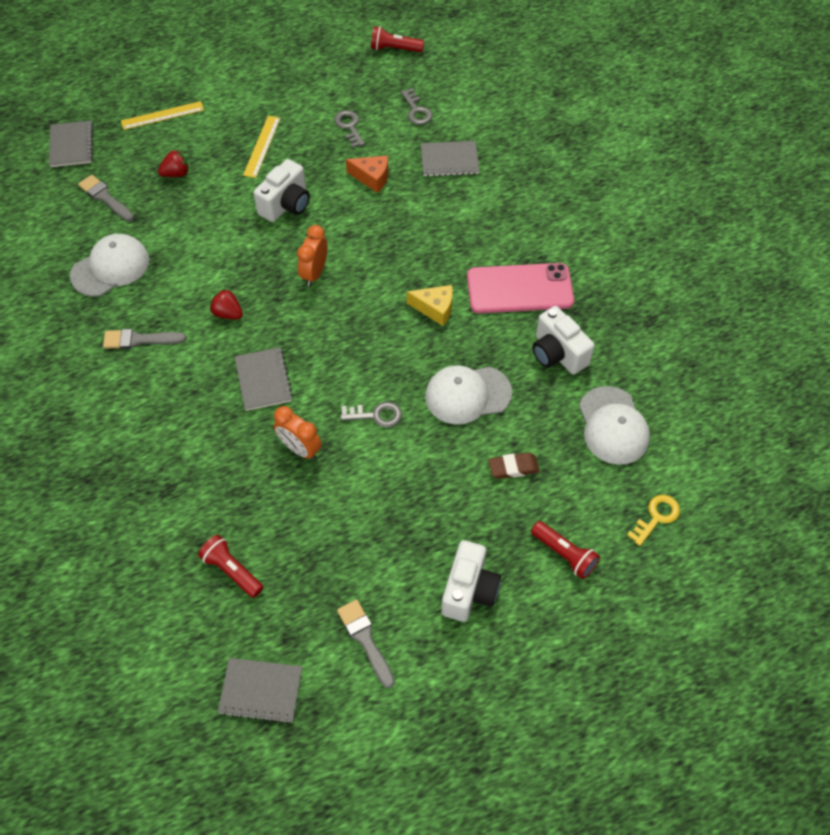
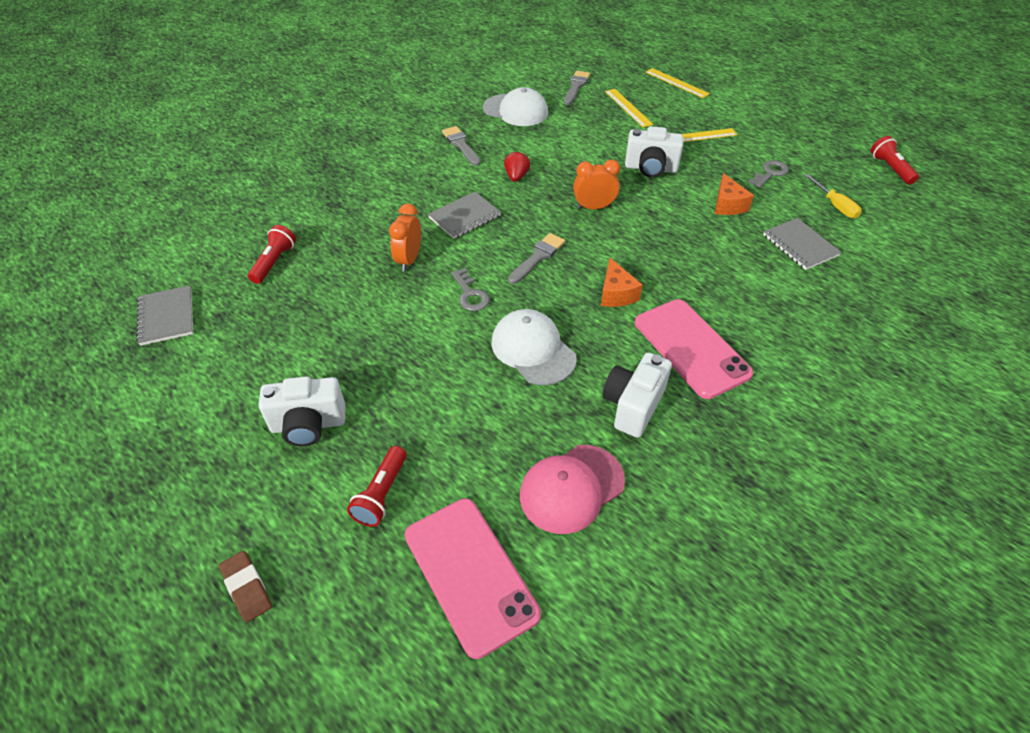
camera: 65 degrees right, 10 degrees down
(71, 145) = (608, 58): grey notebook -> none
(176, 174) = (628, 107): red strawberry -> yellow ruler
(365, 639) = (232, 366): grey brush -> grey brush (538, 257)
(416, 111) = (835, 205): grey key -> yellow screwdriver
(435, 309) = (616, 294): yellow cheese -> orange cheese
(513, 467) = (467, 414): brown eraser -> brown eraser (247, 588)
(613, 426) = (571, 488): white cap -> pink cap
(656, 517) = (470, 574): yellow key -> pink phone

